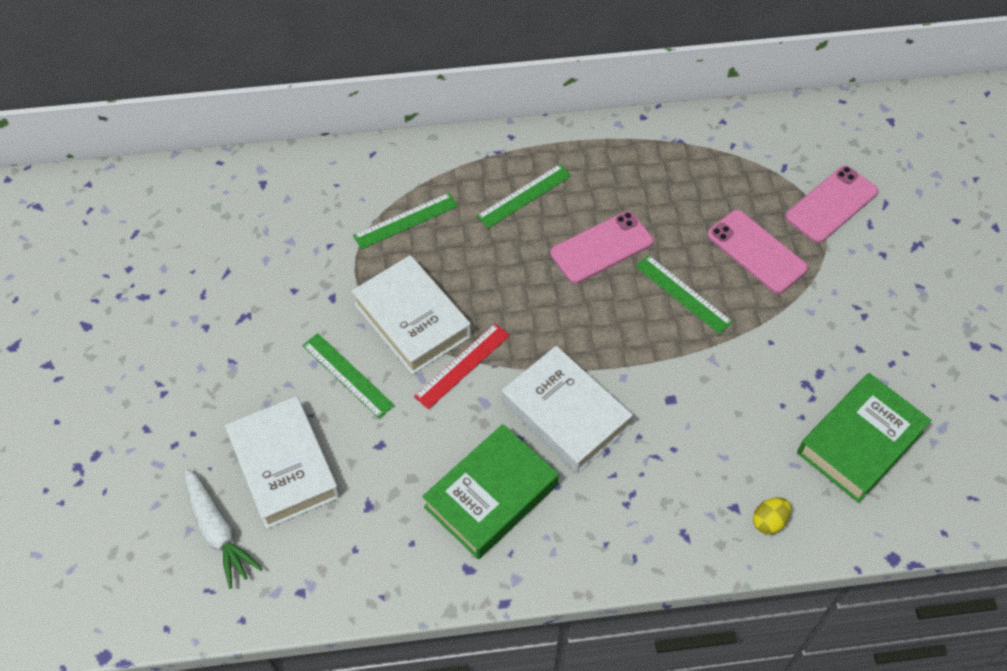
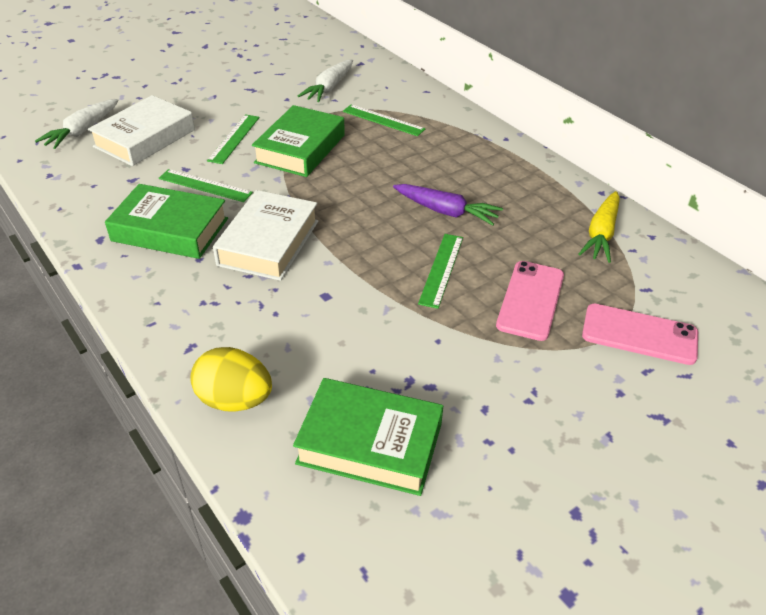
camera: 60 degrees right, 15 degrees down
(299, 239) = (329, 88): none -> white carrot
(412, 320) = (300, 149): white book -> green book
(462, 365) = (278, 181): red ruler -> none
(524, 196) = (457, 161): green ruler -> green ruler (205, 185)
(601, 247) = (446, 211): pink phone -> purple carrot
(700, 153) = (601, 234): none -> yellow carrot
(769, 521) = (235, 400): yellow egg -> yellow egg, size x1.82

